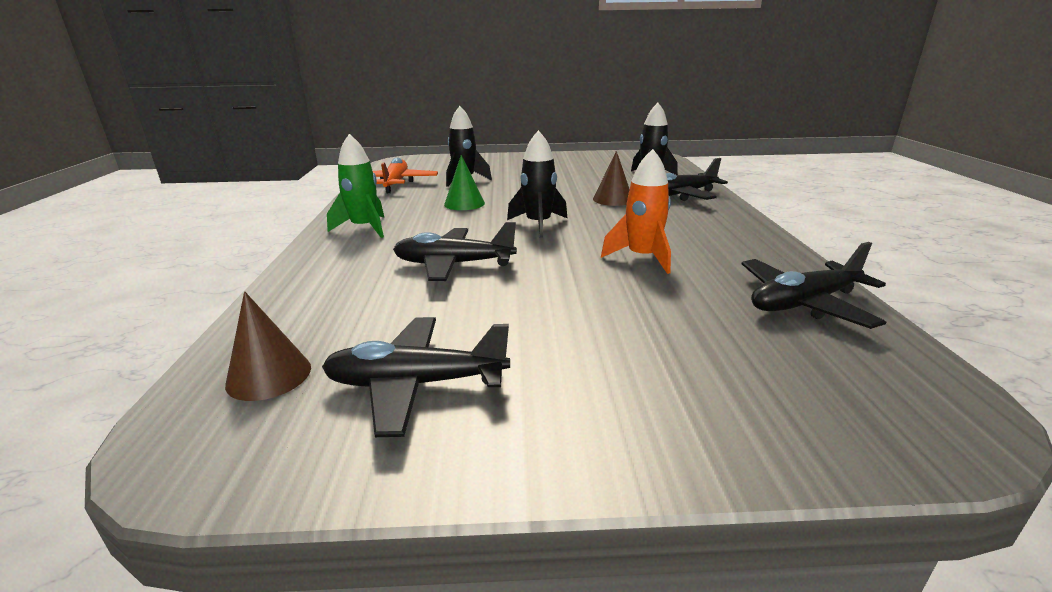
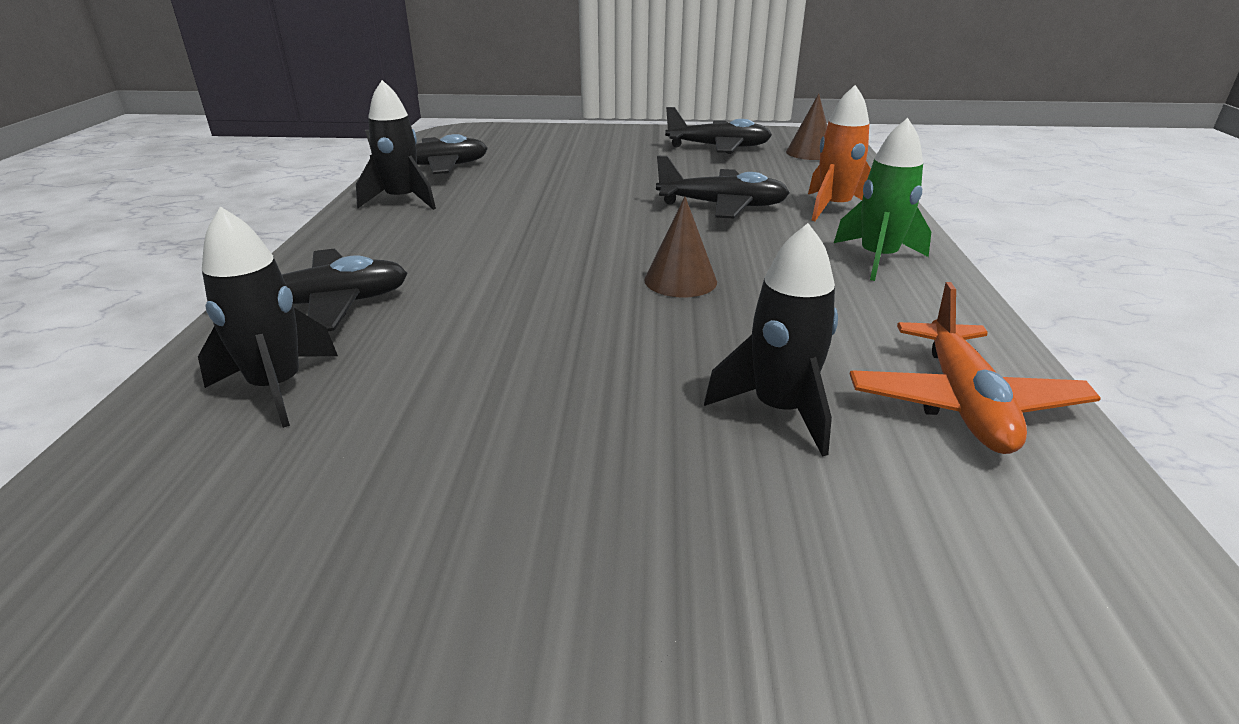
camera: 175 degrees left, 5 degrees up
(464, 203) = (745, 306): green cone -> none
(538, 224) = (618, 251): black rocket -> black rocket (402, 200)
(613, 199) = (460, 301): brown cone -> brown cone (680, 280)
(642, 258) = (520, 203): orange rocket -> orange rocket (834, 208)

